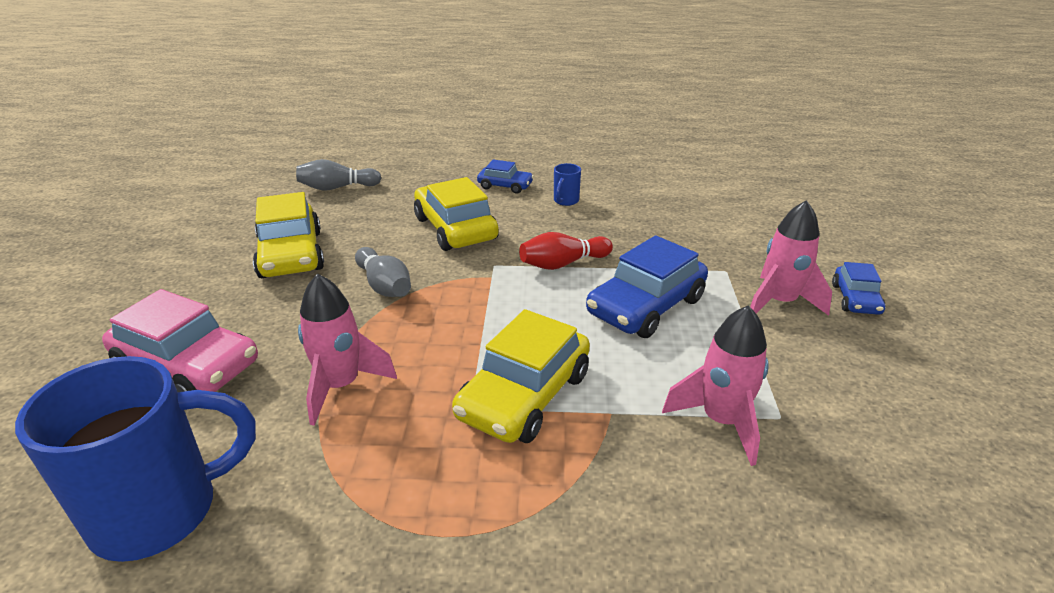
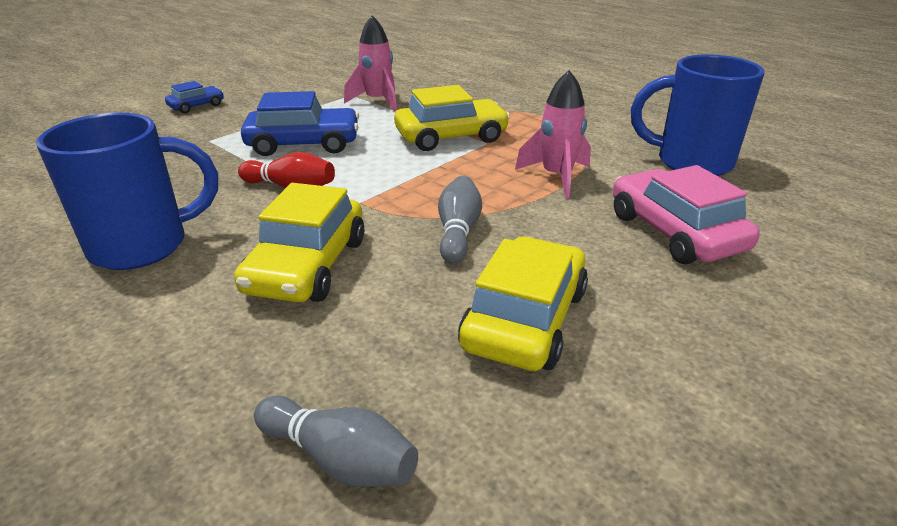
camera: 140 degrees left, 0 degrees up
(505, 186) = (137, 306): blue car -> none
(565, 201) = (143, 246): blue mug -> blue mug, size x2.43
(779, 303) = (234, 118): pink rocket -> none

